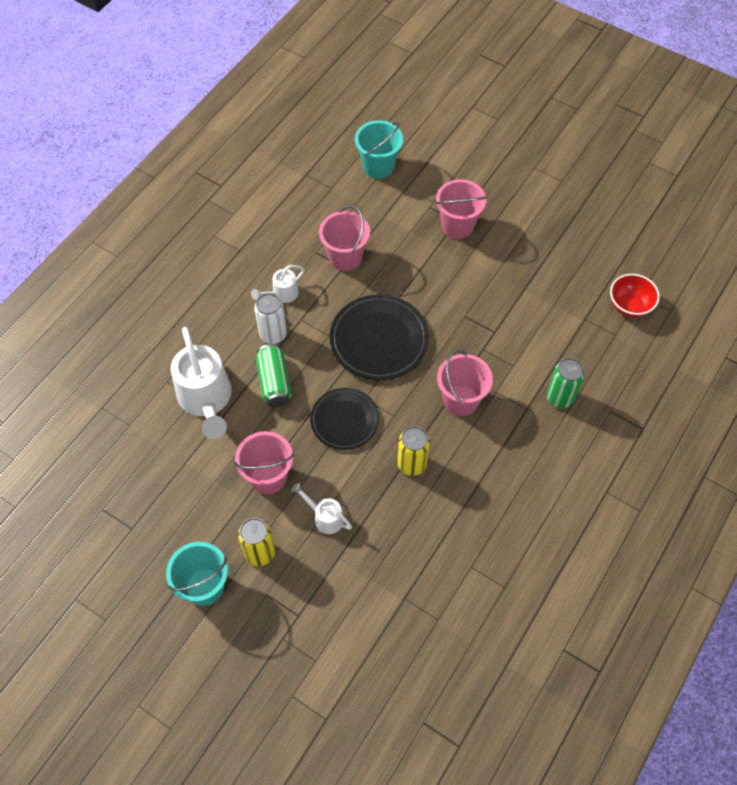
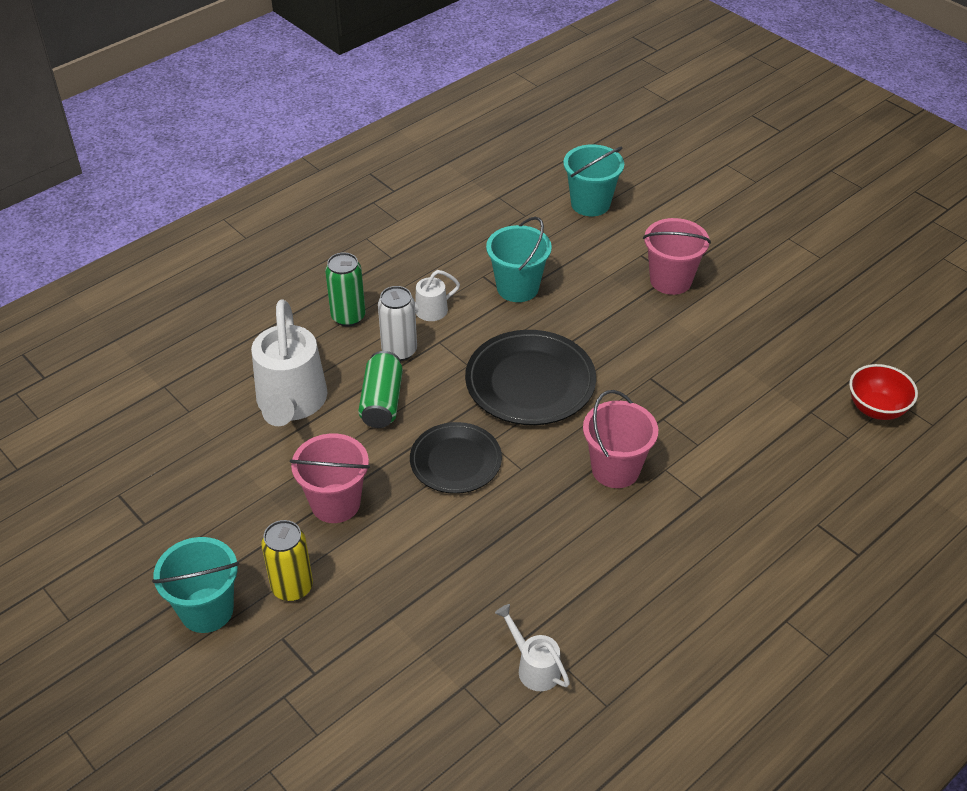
camera: 15 degrees right, 15 degrees down
(325, 517) = (391, 565): white watering can -> white watering can (534, 667)
(345, 257) = (517, 288): pink bucket -> turquoise bucket
(412, 464) = (526, 529): yellow can -> none
(560, 397) = (751, 494): green can -> green can (348, 317)

